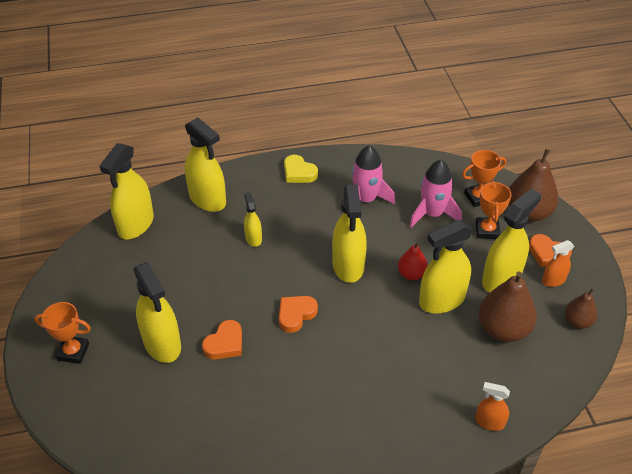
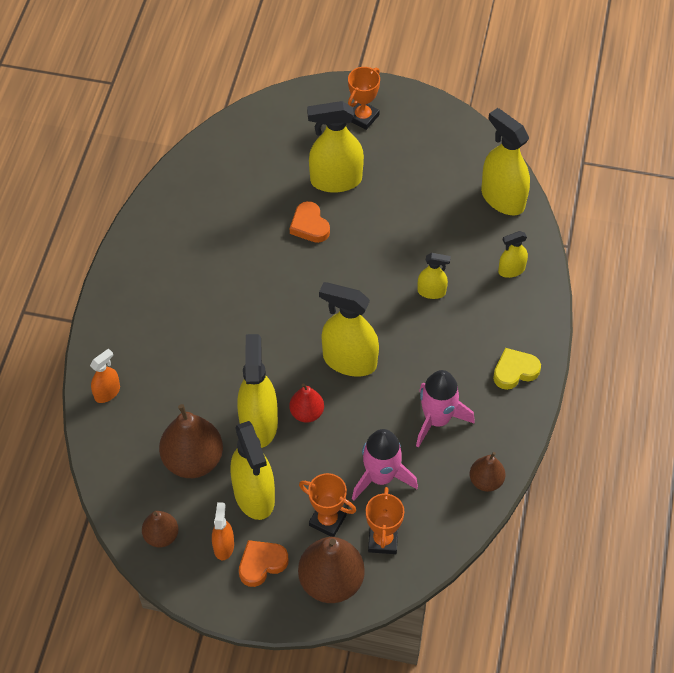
camera: 115 degrees right, 10 degrees up
(207, 199) = (511, 270): yellow spray bottle -> yellow spray bottle, size x0.52
(296, 314) = (311, 291): orange heart -> none
(396, 162) = (486, 481): none -> brown pear

